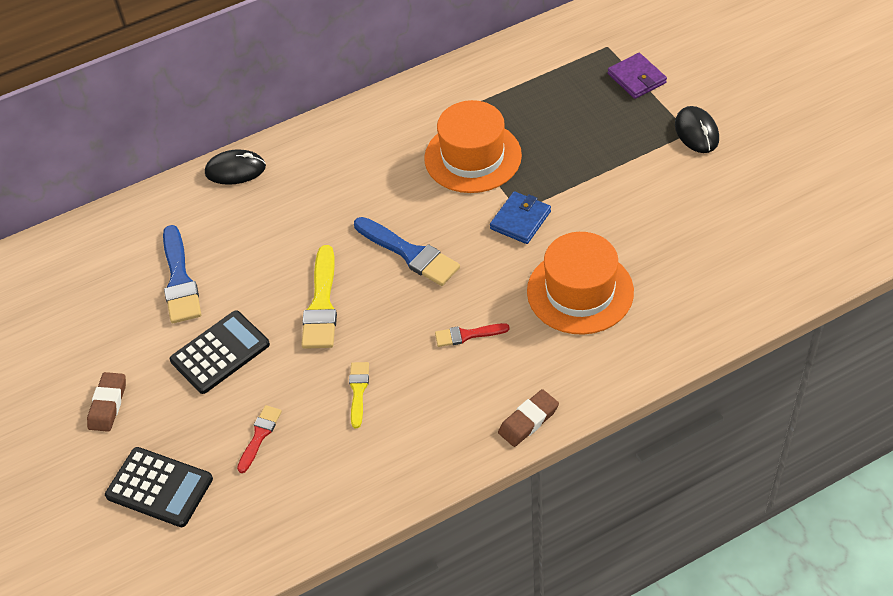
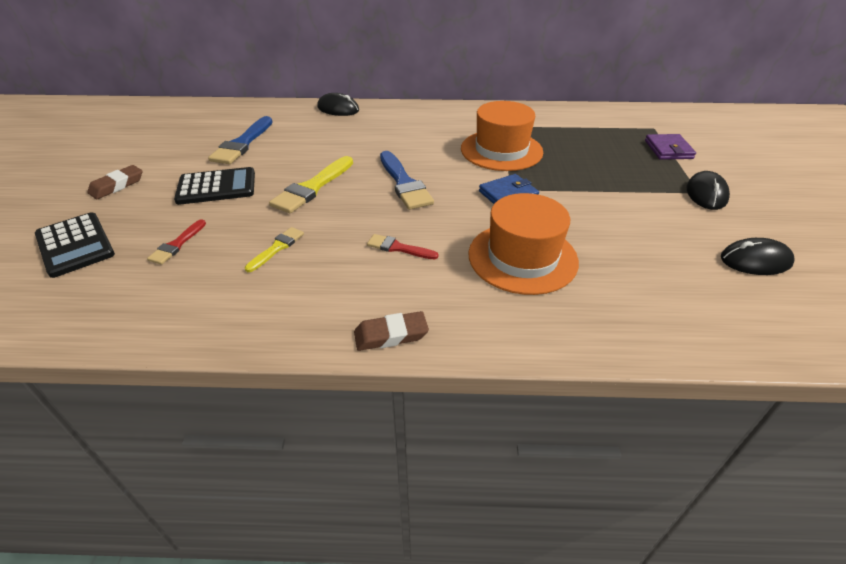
camera: 25 degrees right, 10 degrees down
(259, 436) = (177, 244): red brush -> red brush turned 150 degrees clockwise
(764, 201) = (755, 260): none -> black mouse

